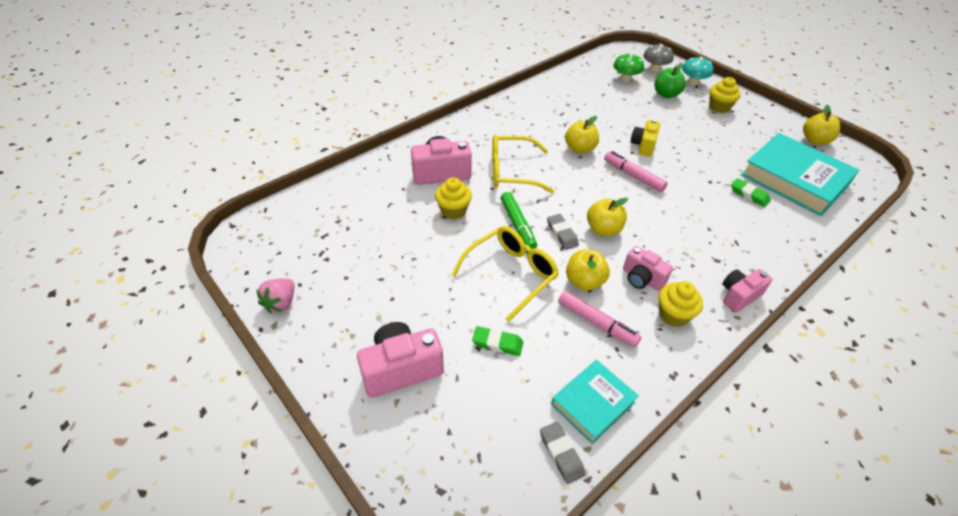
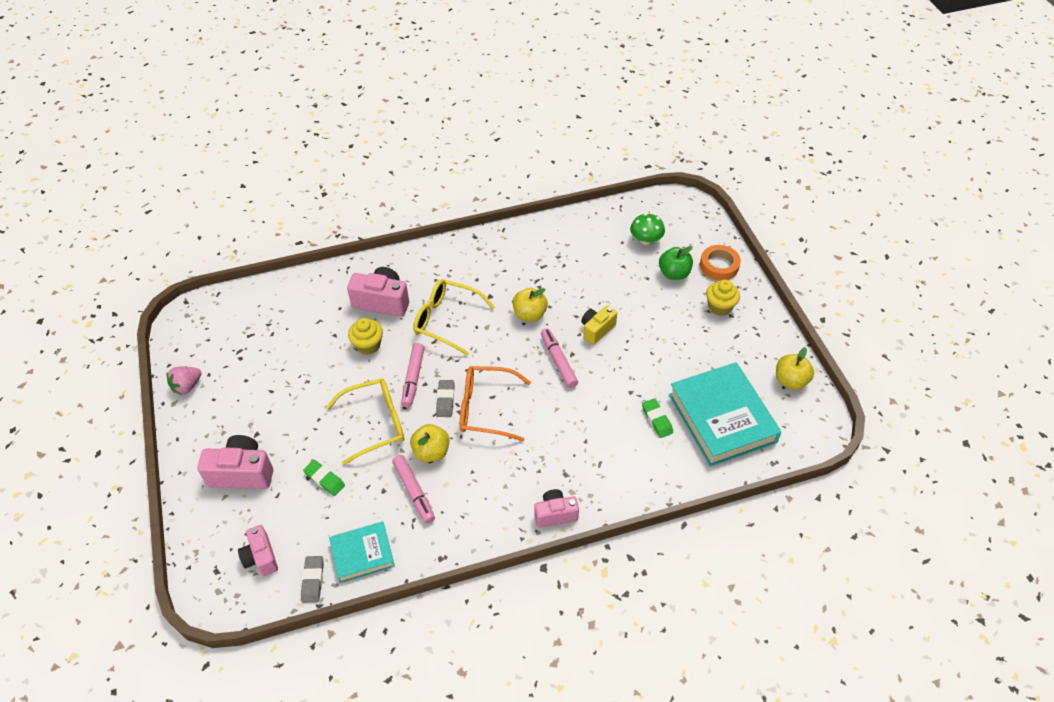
camera: 25 degrees right, 5 degrees up
(517, 225) = (413, 378): green marker -> pink marker
(603, 229) = (485, 408): yellow apple -> orange glasses
(642, 279) = (482, 467): pink camera -> pink camera (261, 557)
(655, 69) = (690, 235): grey mushroom -> none
(673, 315) = (483, 509): yellow cupcake -> none
(693, 82) = (719, 265): turquoise mushroom -> orange tape

